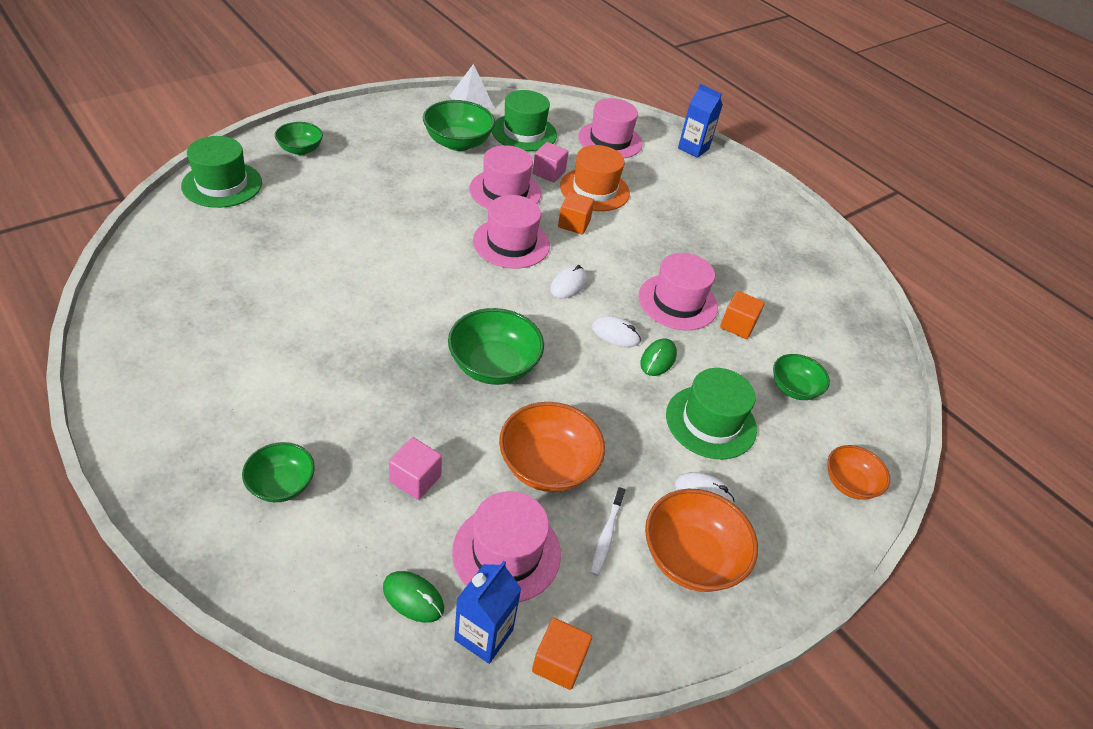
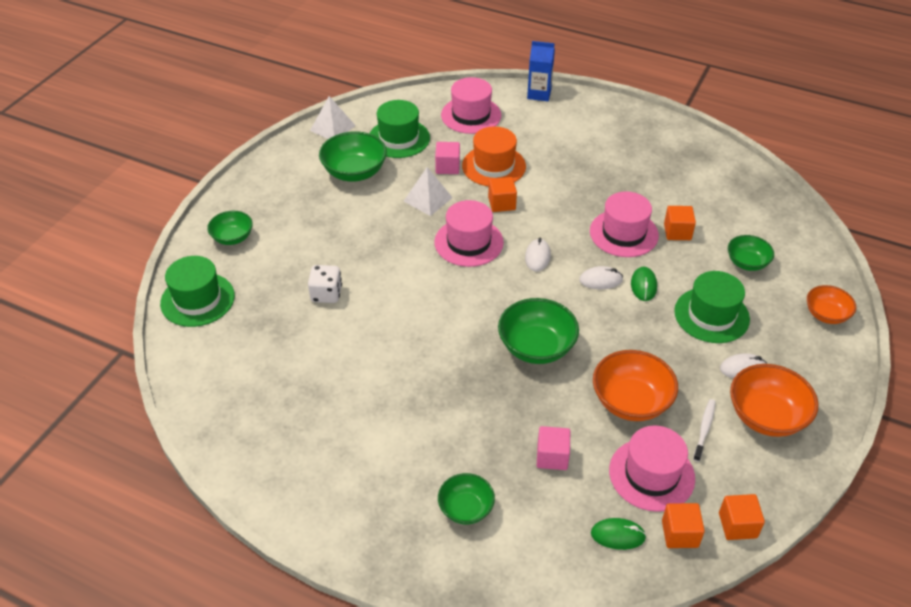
camera: 20 degrees left, 0 degrees up
(336, 229) = (326, 294): none -> white dice
(483, 635) = (680, 534): blue carton -> orange cube
(505, 191) = (427, 199): pink hat -> white pyramid
(606, 535) = (704, 429): white toothbrush -> white toothbrush turned 150 degrees counterclockwise

